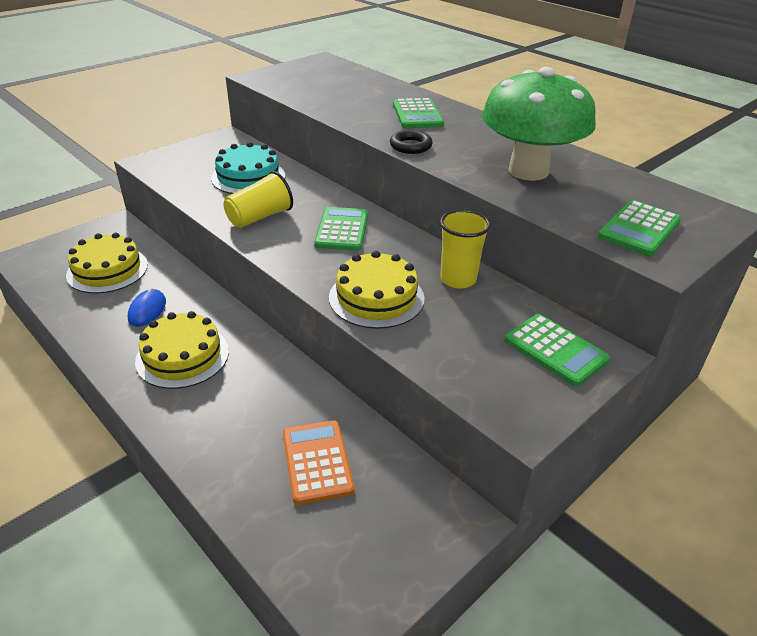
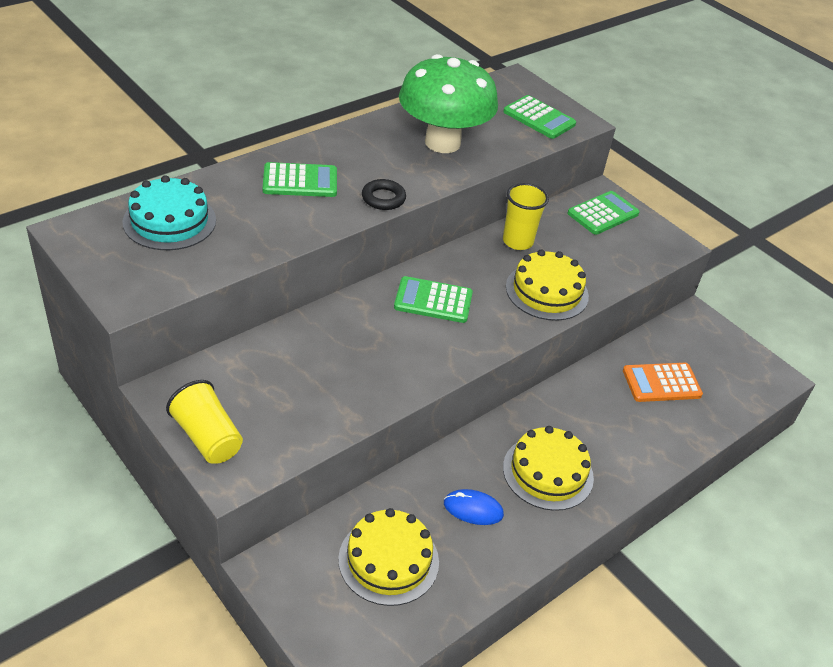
camera: 90 degrees left, 5 degrees up
(248, 177) = (300, 369): turquoise cake -> turquoise cake (169, 221)
(260, 217) = (403, 360): yellow cup -> yellow cup (207, 437)

